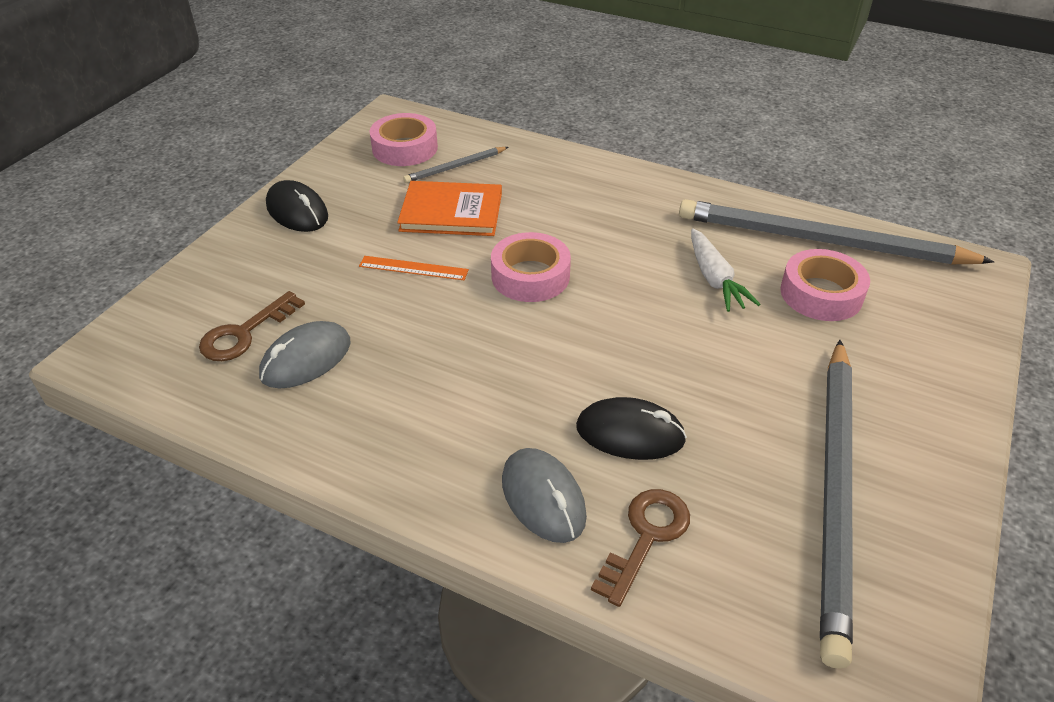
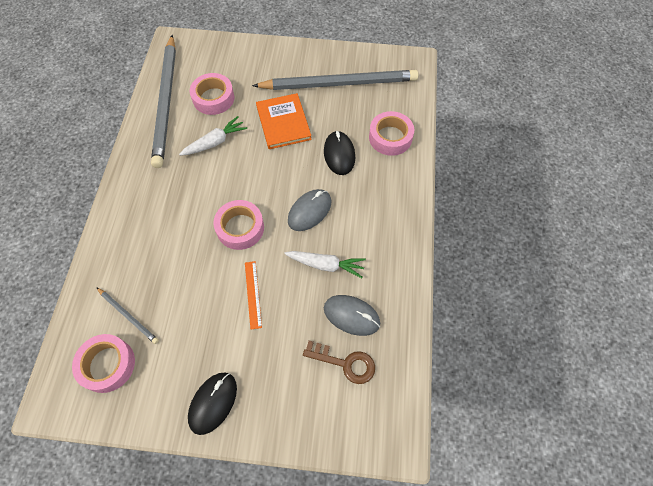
camera: 110 degrees left, 20 degrees up
(408, 353) = (326, 265): none -> white carrot
(451, 212) = (186, 296): orange book -> orange book (283, 123)
(543, 498) = (389, 176): grey mouse -> grey mouse (309, 211)
(646, 537) = (390, 137): brown key -> pink tape

